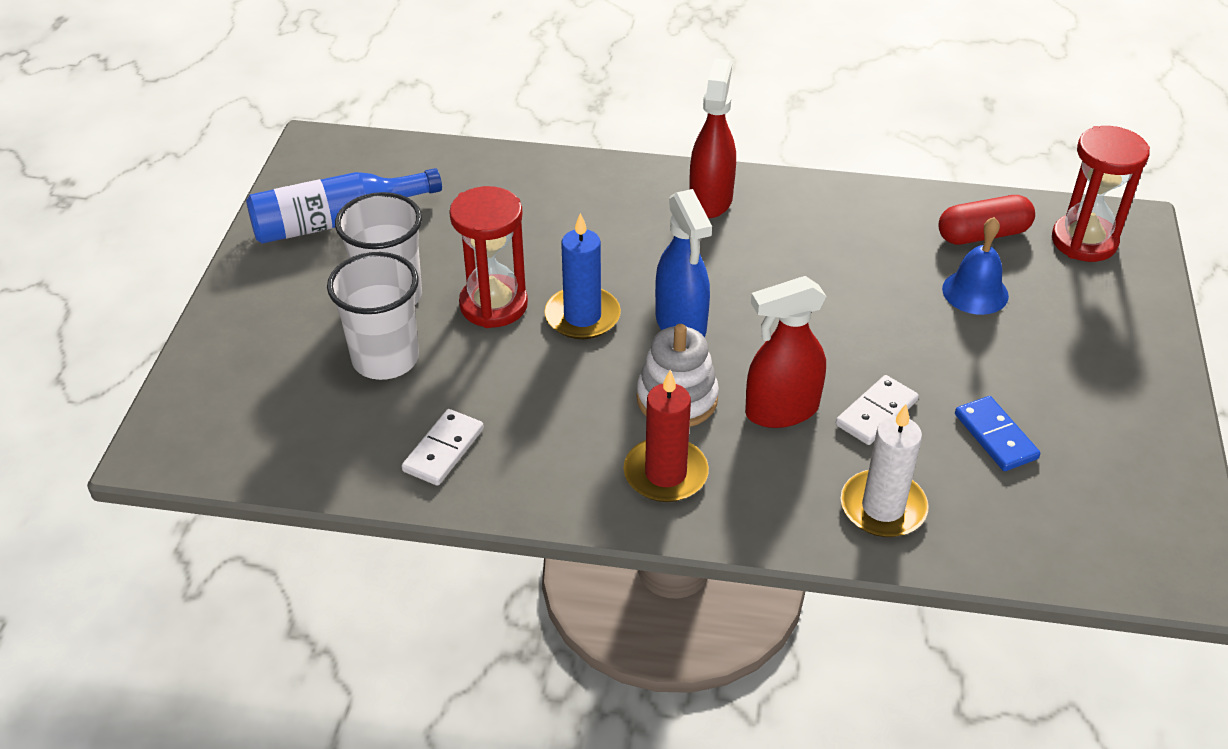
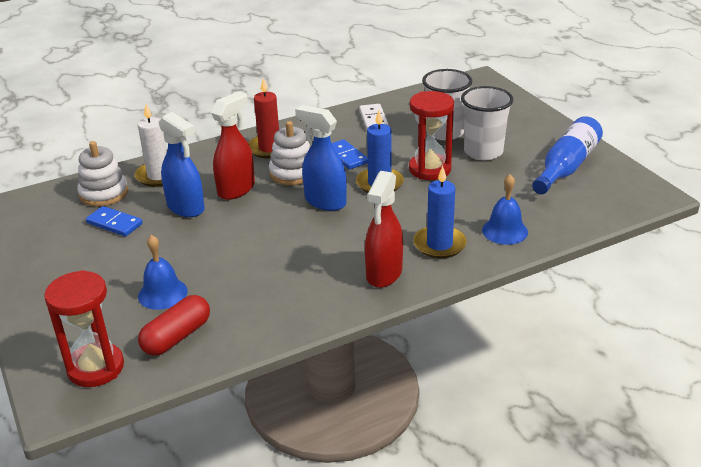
camera: 145 degrees right, 10 degrees down
(528, 183) = (505, 231): none -> blue bell
(572, 389) = (346, 156): none -> blue domino
(615, 202) = (439, 244): none -> blue candle
(711, 199) = (384, 274): red spray bottle -> red spray bottle turned 45 degrees clockwise
(876, 413) = (186, 208): white domino -> blue spray bottle
(991, 513) = (104, 193): none -> white stacking toy

